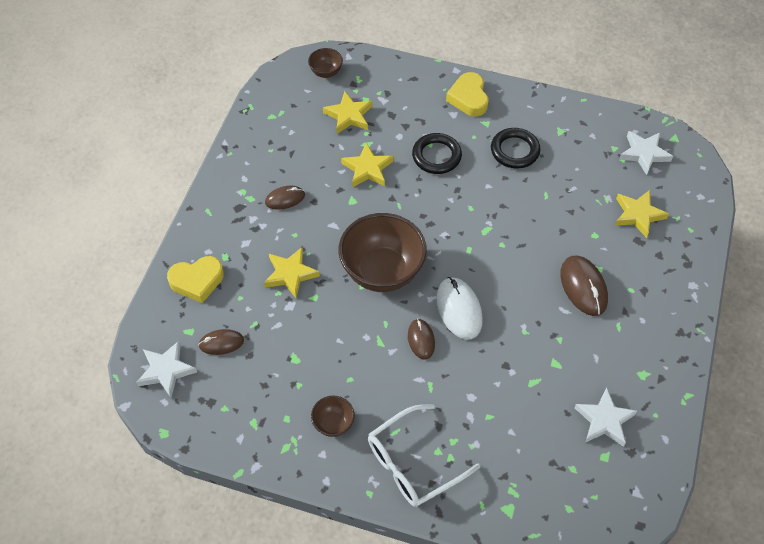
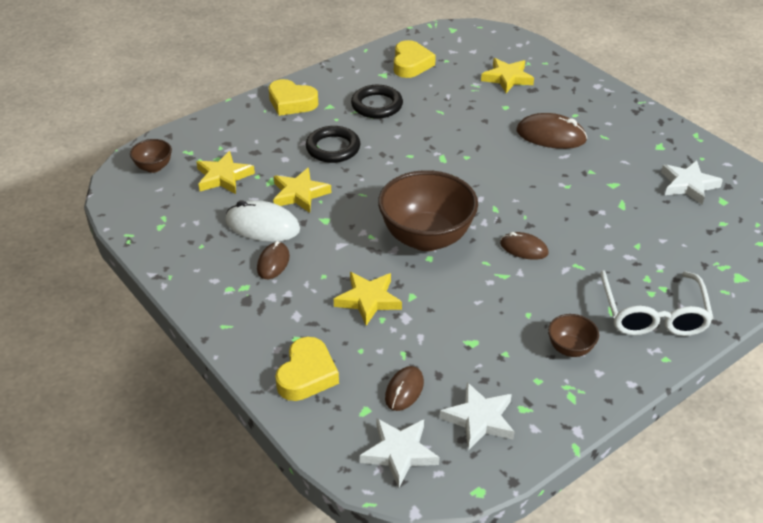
camera: 55 degrees left, 15 degrees down
(459, 309) = (511, 211): white mouse -> white mouse (262, 225)
(593, 140) = (411, 64): none -> yellow heart
(644, 154) = (452, 48): white star -> white star (479, 419)

